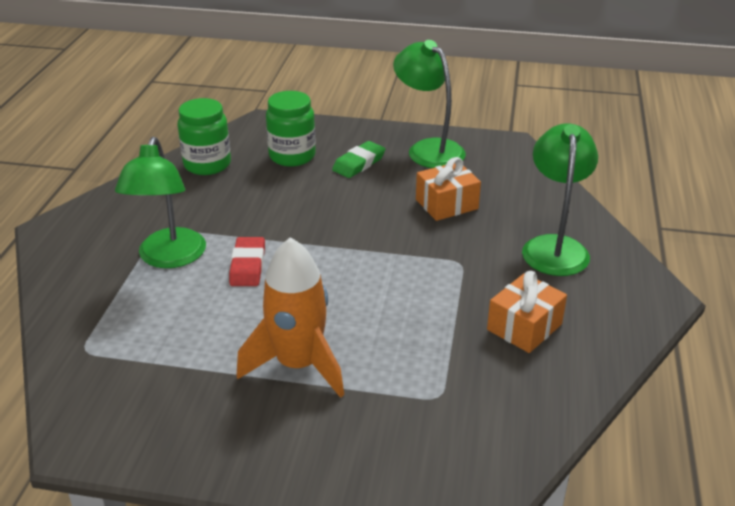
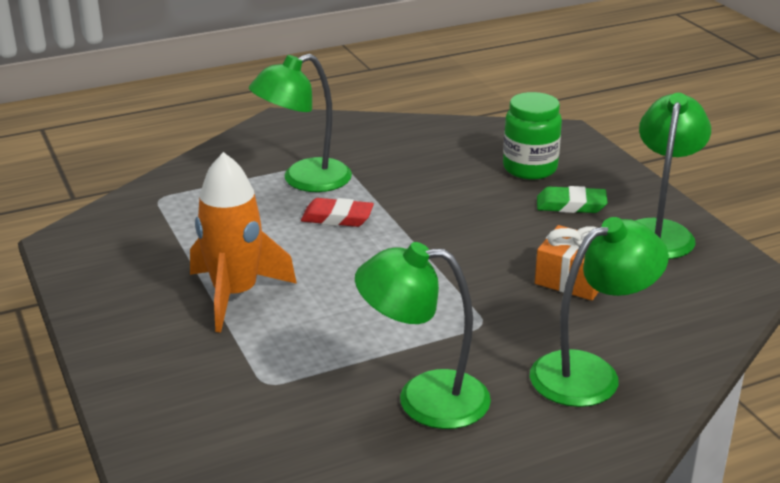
camera: 55 degrees right, 5 degrees down
(207, 164) = (455, 138): green jar -> none
(247, 265) = (337, 217): red eraser -> red eraser turned 45 degrees clockwise
(524, 327) = (424, 399): orange gift -> green lamp

